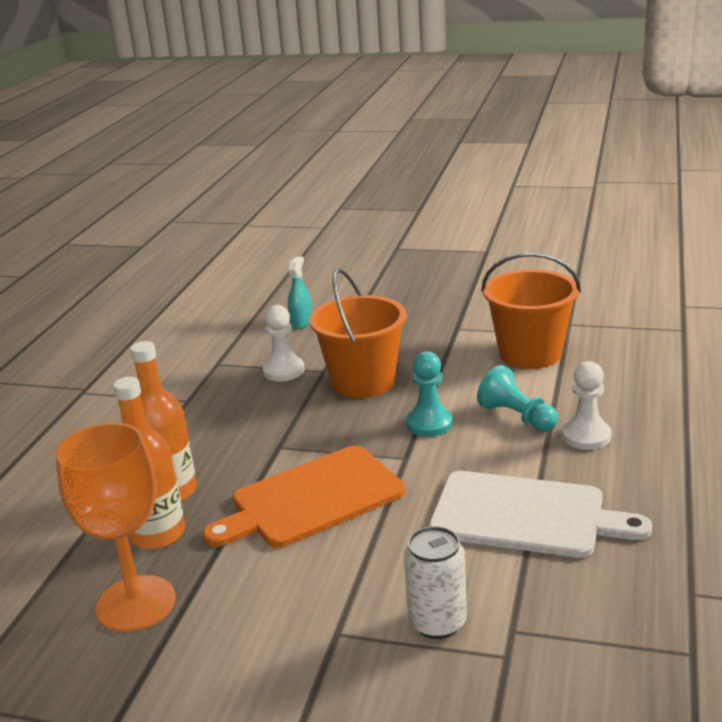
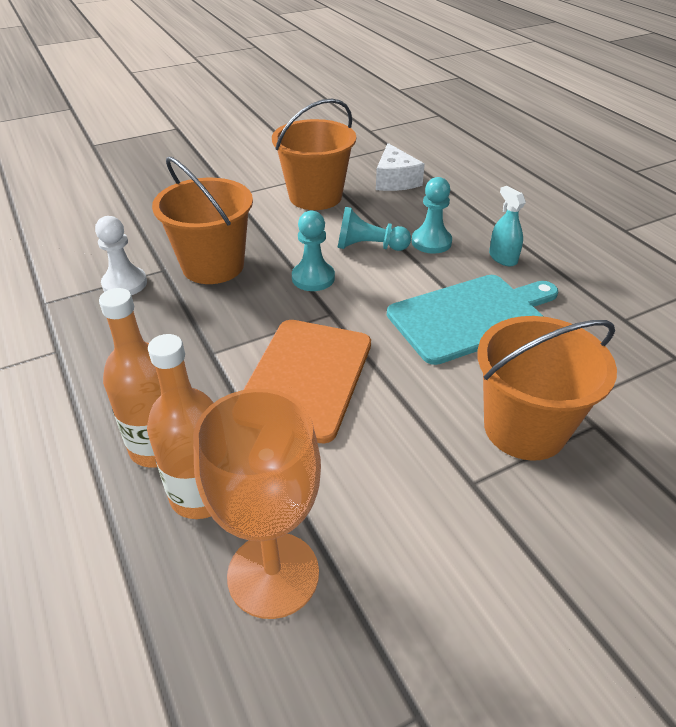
camera: 45 degrees left, 15 degrees up
(301, 322) = (84, 234): turquoise spray bottle -> turquoise spray bottle (503, 258)
(437, 622) = (524, 428): white can -> orange bucket
(525, 515) = (470, 317): white cutting board -> turquoise cutting board
(586, 436) = (431, 242): white pawn -> turquoise pawn
(635, 365) = (395, 180): none -> white cheese

